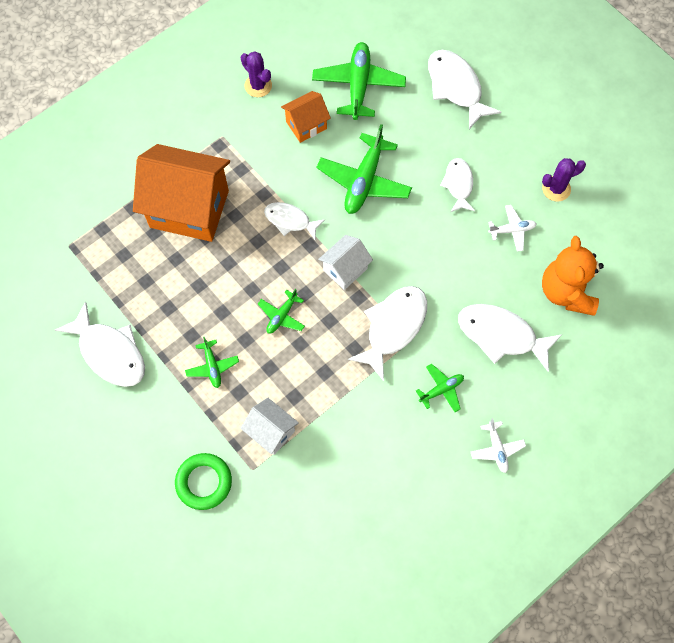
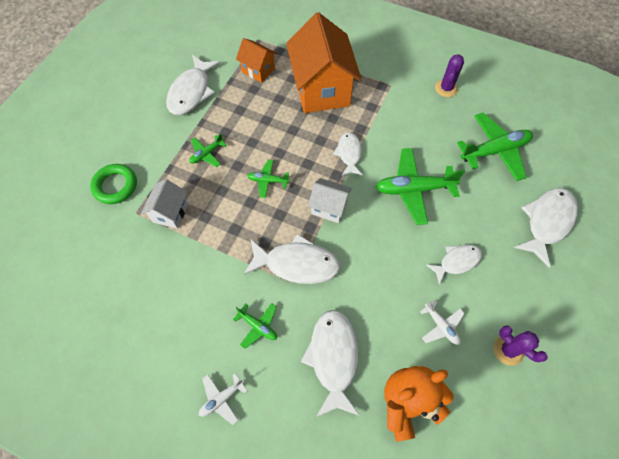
camera: 65 degrees right, 5 degrees down
(306, 125) = (435, 131): orange house -> orange house (258, 70)

